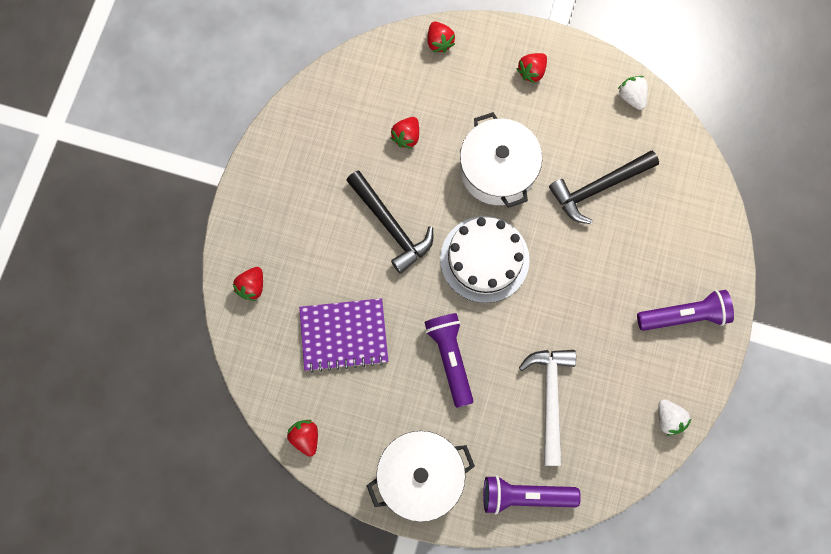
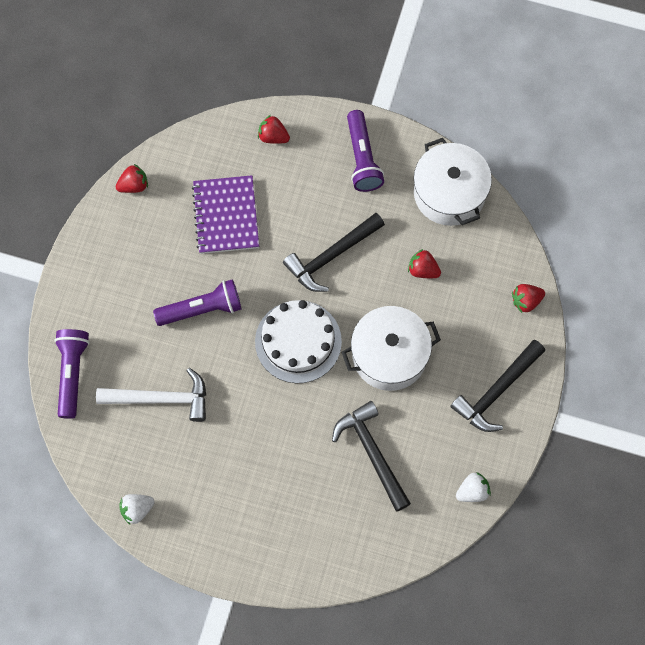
camera: 90 degrees right, 5 degrees down
(420, 476) = (94, 282): white pot -> white pot (449, 193)
(532, 72) = (497, 391): red strawberry -> black hammer
(684, 315) = (238, 531): purple flashlight -> purple flashlight (362, 158)

